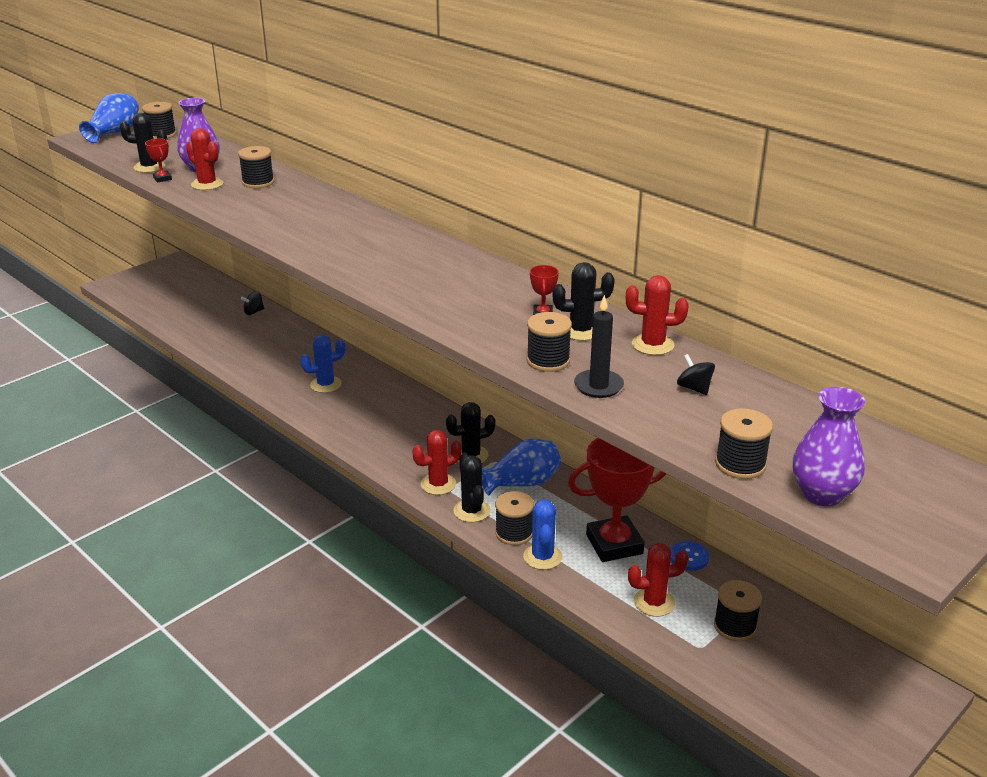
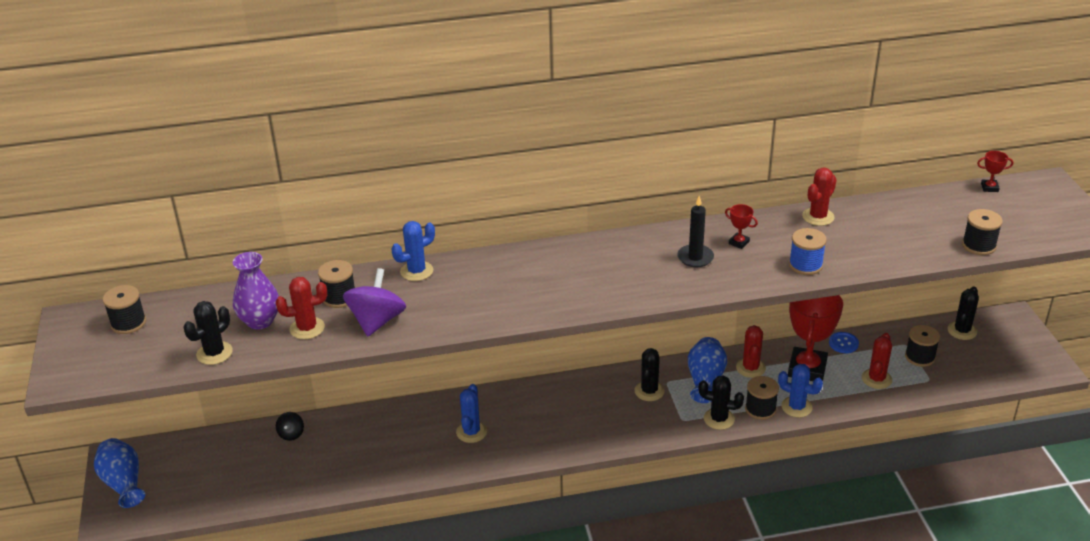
camera: 55 degrees left, 5 degrees up
(114, 133) = (77, 353): blue vase -> blue vase (123, 483)
(162, 178) = (257, 352): red trophy -> red trophy (989, 188)
(240, 203) = (377, 321): none -> purple spinning top
(323, 196) = (416, 271): none -> blue cactus
(438, 484) = (672, 423): red cactus -> red cactus (750, 368)
(548, 361) = (805, 265): black spool -> blue spool
(581, 331) = (775, 236): black cactus -> black cactus (962, 331)
(598, 386) = (854, 258): black candle -> black candle (695, 257)
(694, 388) = (884, 225): black spinning top -> none
(822, 494) = (1025, 232): purple vase -> none

